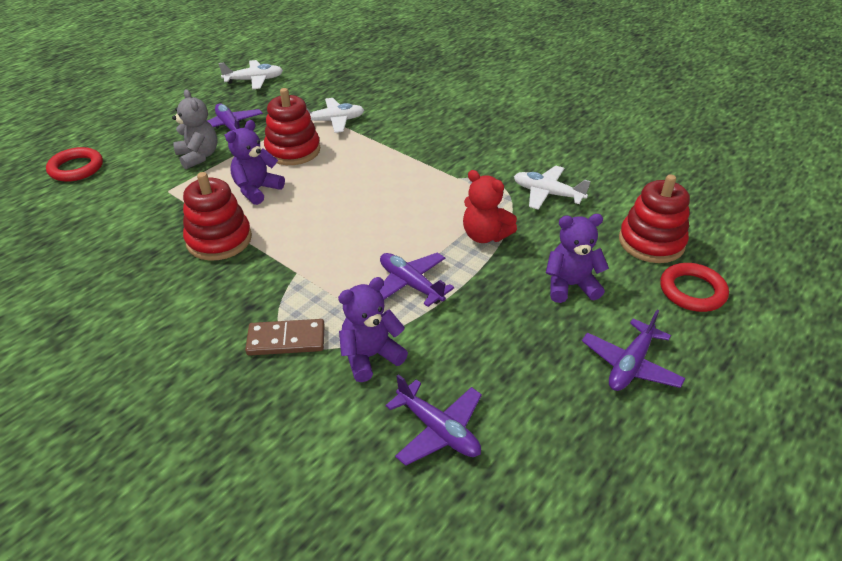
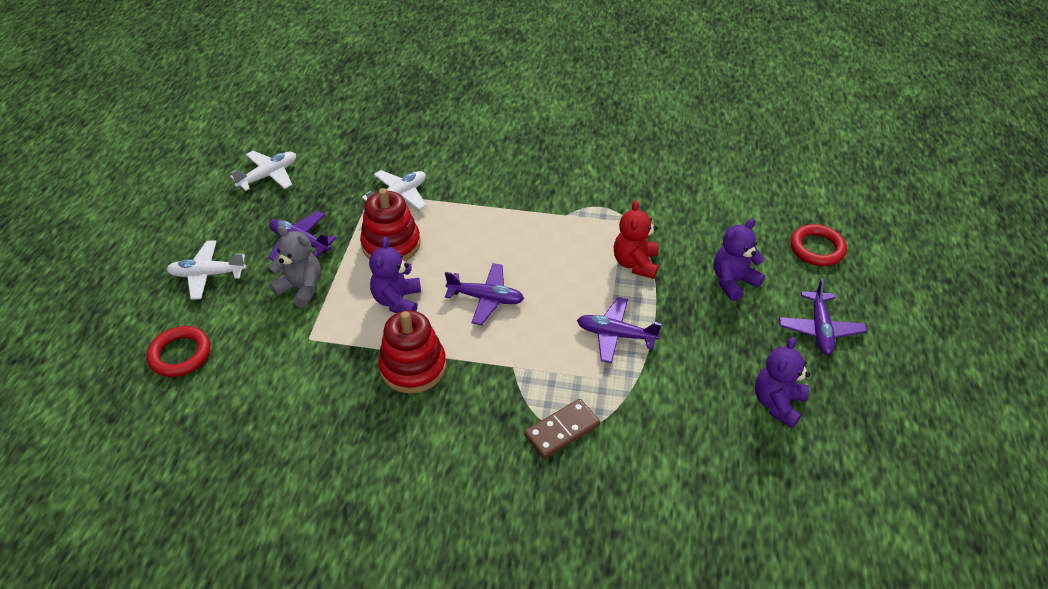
camera: 30 degrees left, 5 degrees up
(370, 356) = (639, 411): purple teddy bear -> purple teddy bear (777, 403)
(438, 430) = (736, 444): purple plane -> purple plane (486, 298)
(485, 235) = (635, 263): red teddy bear -> red teddy bear turned 90 degrees clockwise
(547, 194) = (651, 202): white plane -> white plane (207, 274)
(651, 242) = (760, 217): red stacking toy -> none

